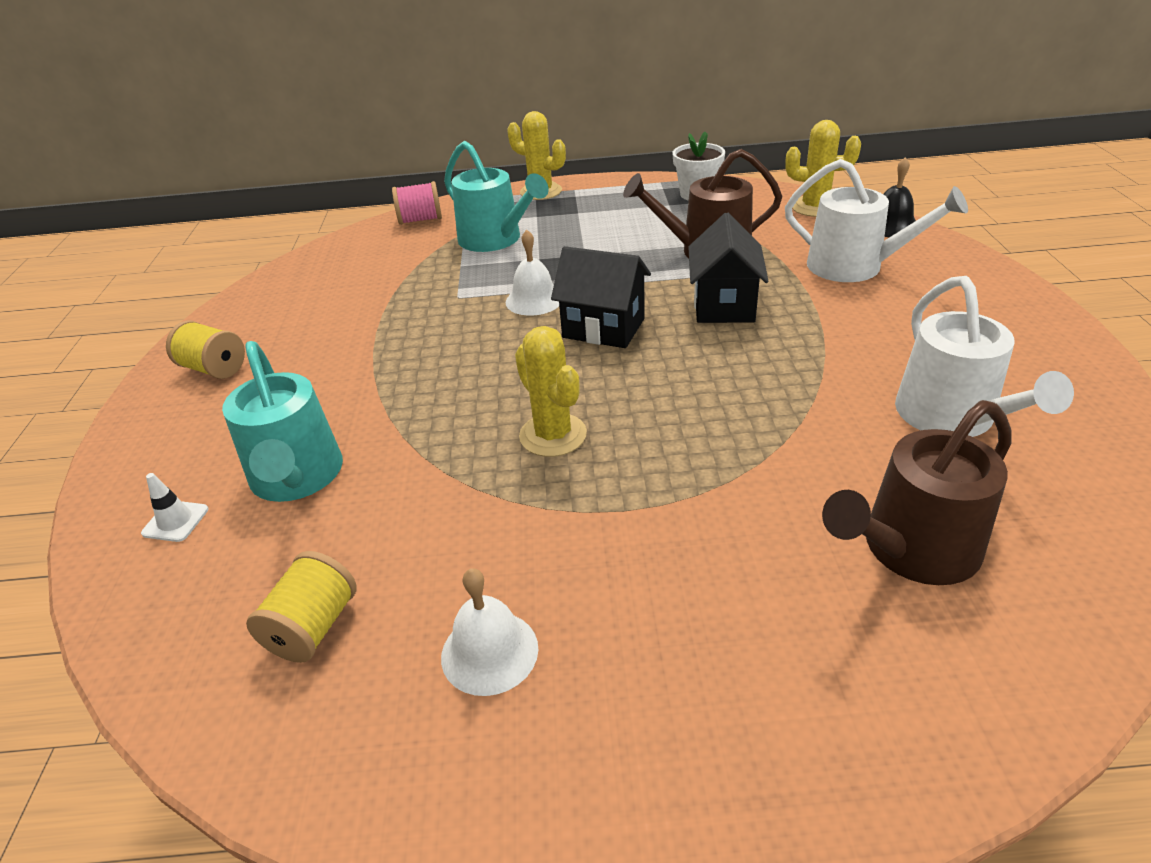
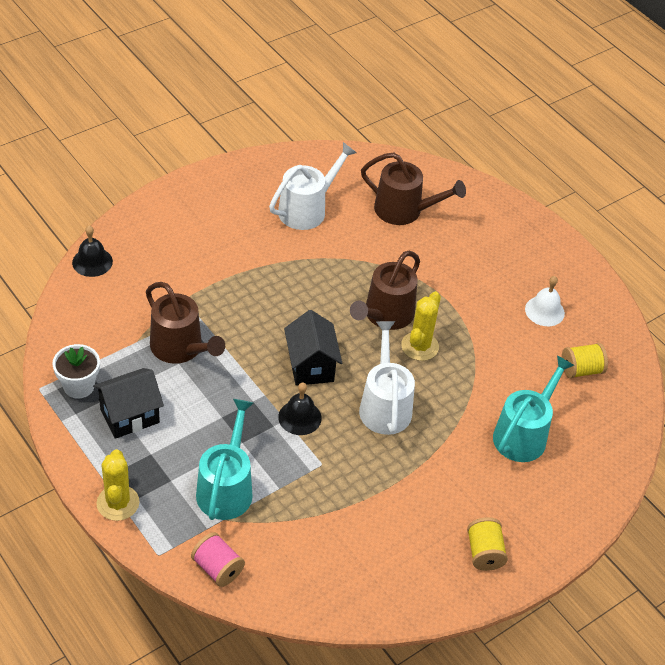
camera: 130 degrees left, 10 degrees up
(175, 521) = (584, 464): white traffic cone -> none
(534, 300) = (299, 417): white bell -> black bell
(643, 422) = (385, 315): none -> brown watering can
(724, 305) = (250, 318): black house -> black house (129, 416)
(815, 207) = (76, 307): yellow cactus -> none
(854, 266) = (166, 269): white watering can -> white watering can (384, 406)

